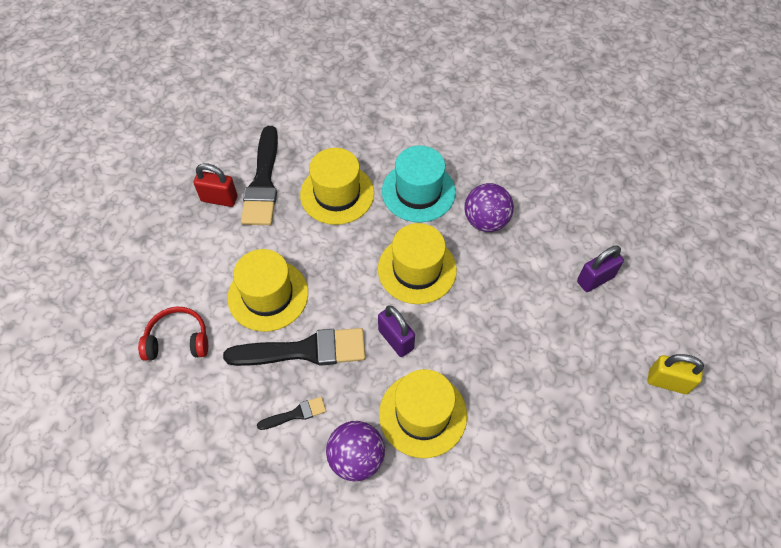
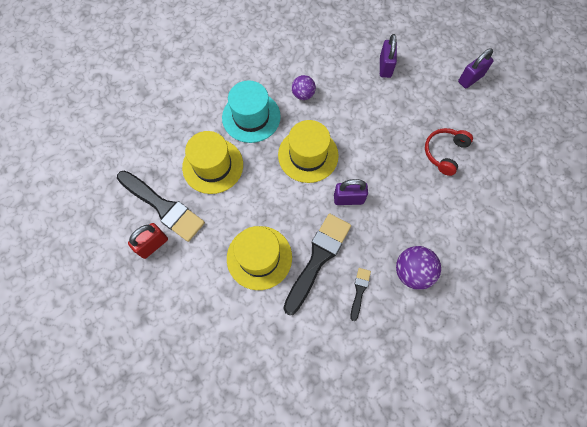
camera: 55 degrees left, 10 degrees up
(178, 340) = (251, 339): red headphones -> red headphones (444, 153)
(423, 414) = (408, 216): yellow hat -> none
(486, 221) = (303, 94): purple ball -> purple ball, size x0.66
(667, 382) = (470, 79): yellow padlock -> purple padlock

